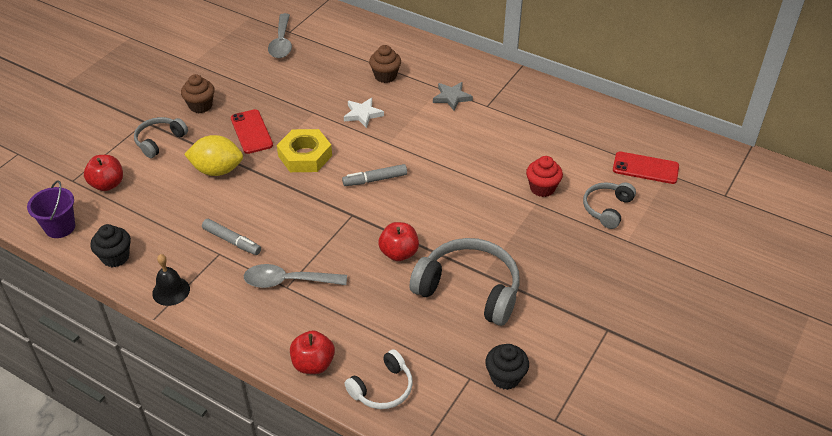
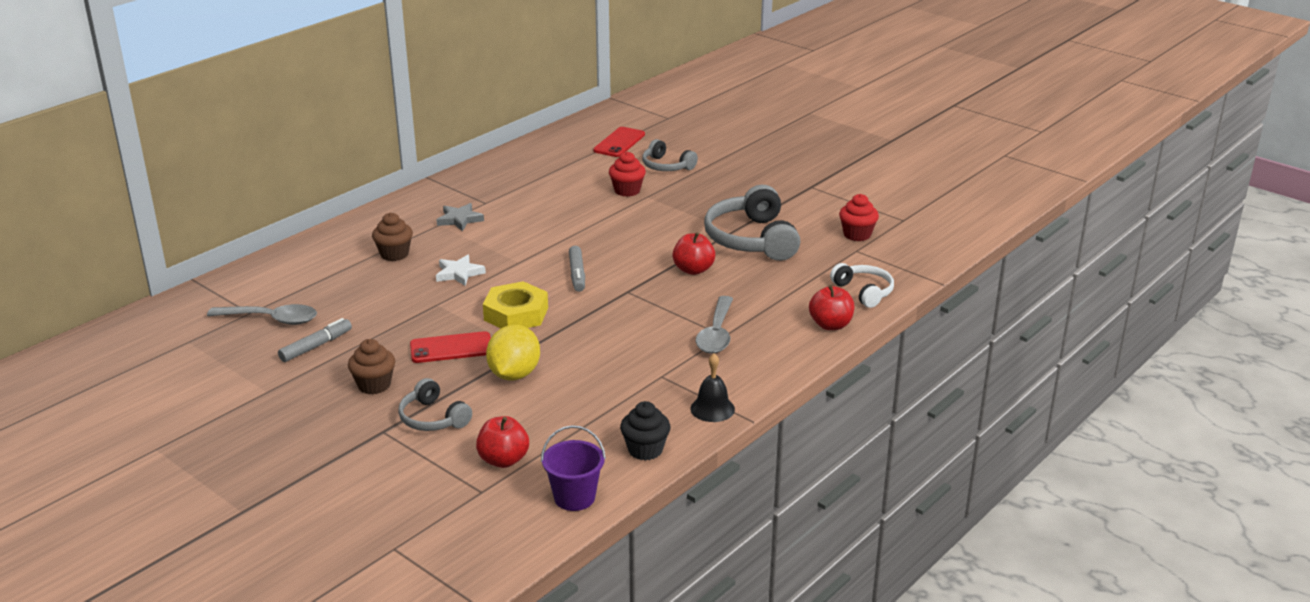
camera: 80 degrees left, 15 degrees down
(232, 241) = (644, 367): grey marker -> grey marker (316, 346)
(469, 289) = (751, 239): grey headphones -> grey headphones turned 45 degrees counterclockwise
(505, 377) = (857, 235): black cupcake -> red cupcake

